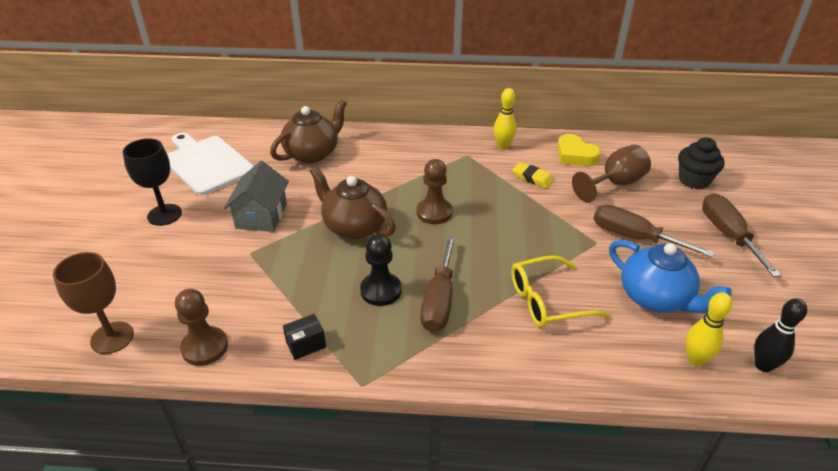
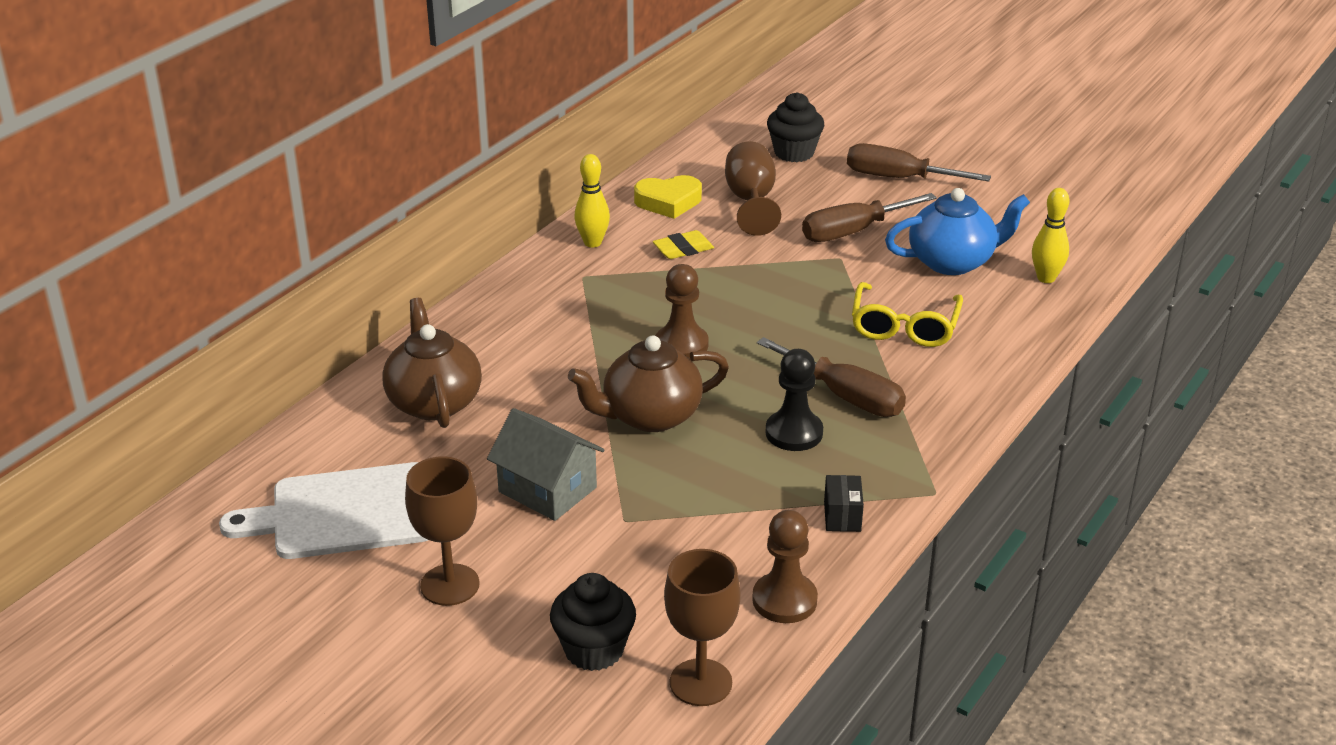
camera: 60 degrees left, 5 degrees down
(128, 284) = (594, 650): none -> black cupcake
(164, 215) = (450, 585): black goblet -> brown goblet
(763, 365) = (1077, 248): black bowling pin -> none

